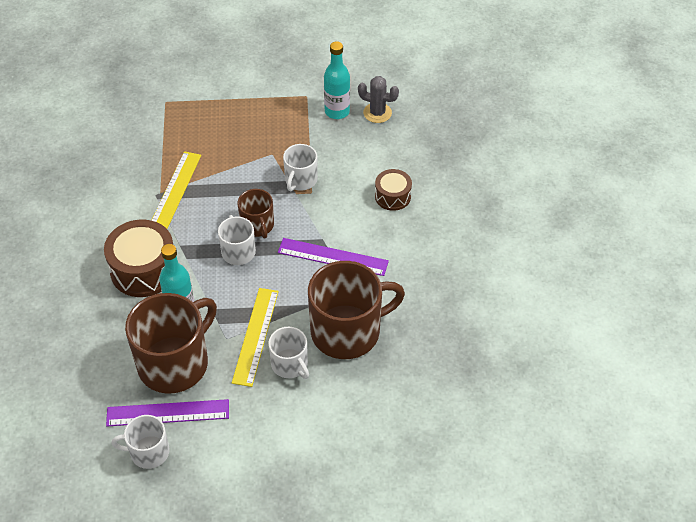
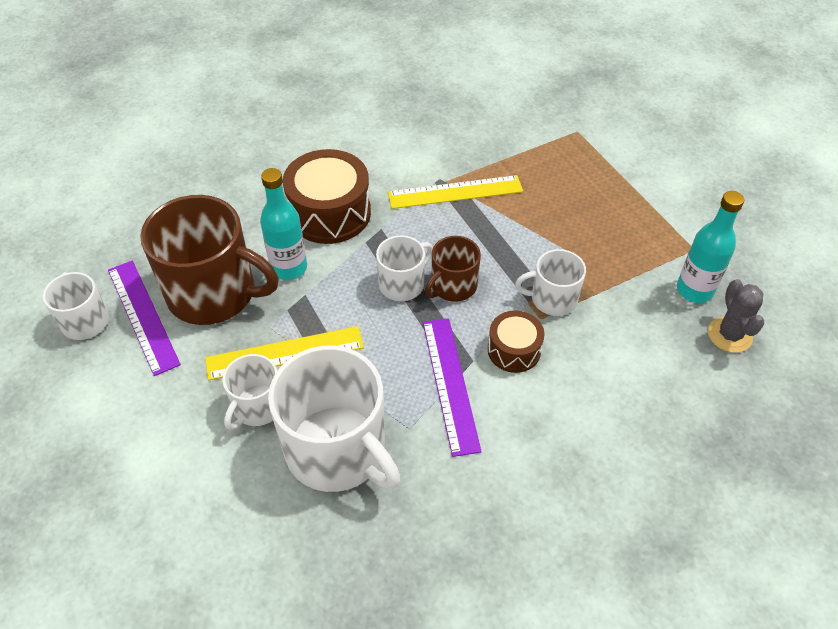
camera: 65 degrees right, 0 degrees up
(347, 331) = (338, 450): brown mug -> white mug
(392, 196) = (597, 412): brown drum -> brown drum (514, 350)

